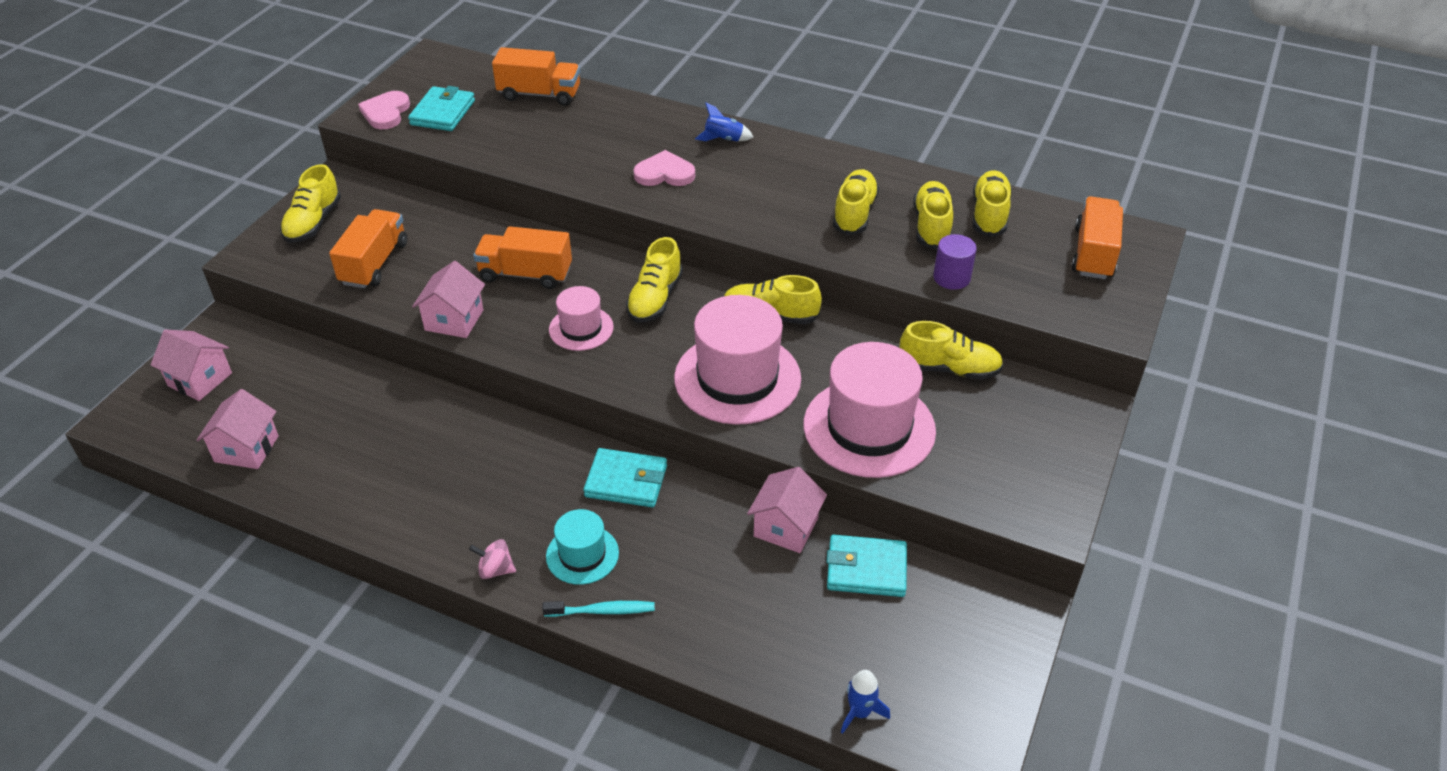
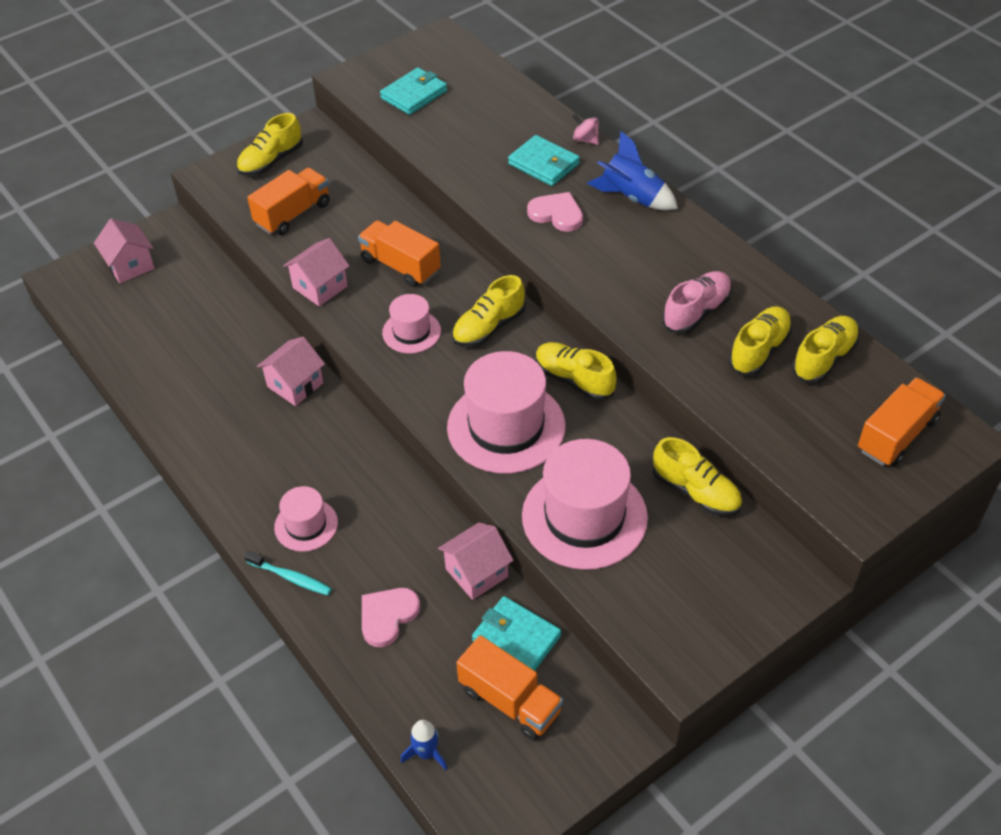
camera: 30 degrees right, 5 degrees up
(246, 449) = (128, 336): pink house -> pink house (295, 385)
(386, 112) = (370, 80): pink heart -> pink heart (387, 616)
(495, 570) = (236, 509): pink spinning top -> pink spinning top (585, 140)
(539, 94) = (504, 101): orange truck -> orange truck (510, 701)
(582, 554) = (306, 525): turquoise hat -> pink hat
(626, 481) = (378, 478): turquoise wallet -> turquoise wallet (543, 164)
(724, 139) = (632, 197): blue rocket -> blue rocket, size x1.67
(854, 213) = (696, 312): yellow shoe -> pink shoe
(951, 278) = (738, 408): purple cylinder -> none

